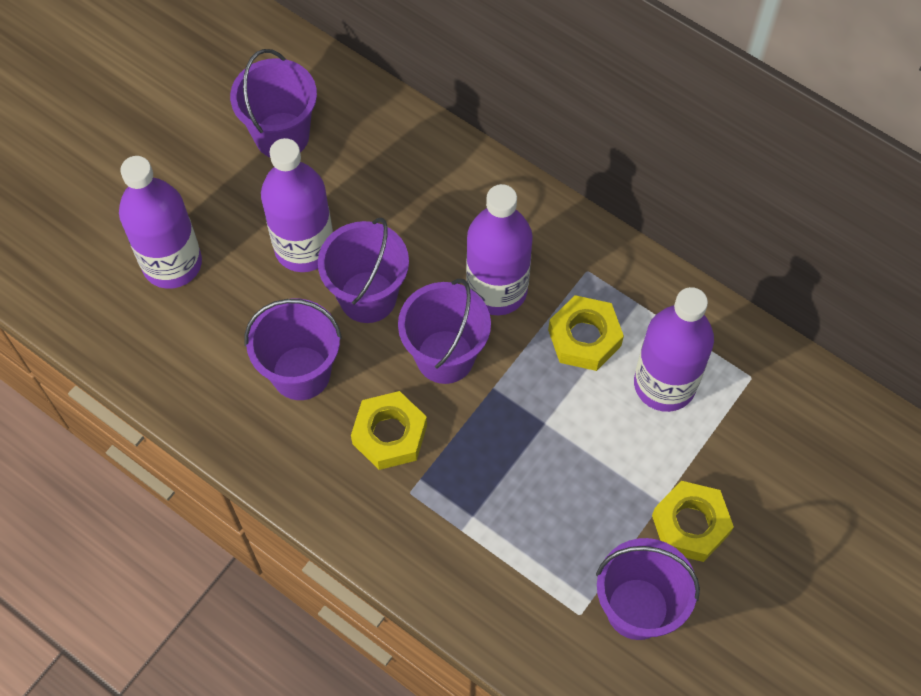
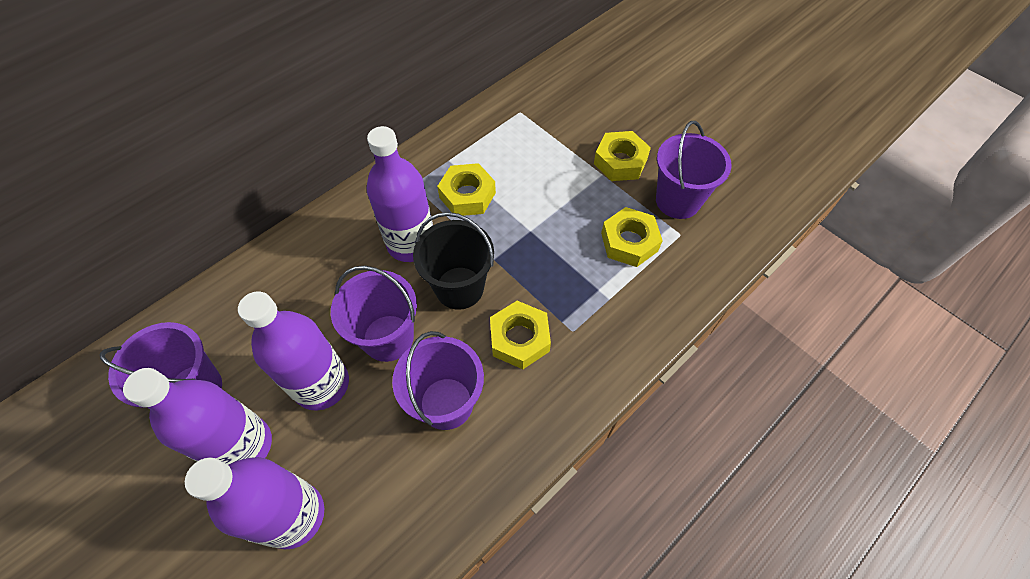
camera: 80 degrees left, 5 degrees down
(445, 356) = (459, 288): purple bucket -> black bucket
(553, 548) = (629, 242): none -> yellow nut
(664, 384) = (515, 156): purple bottle -> purple bottle (243, 446)

